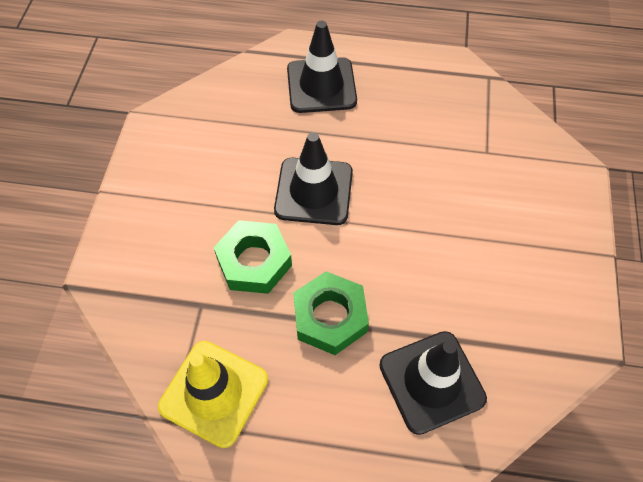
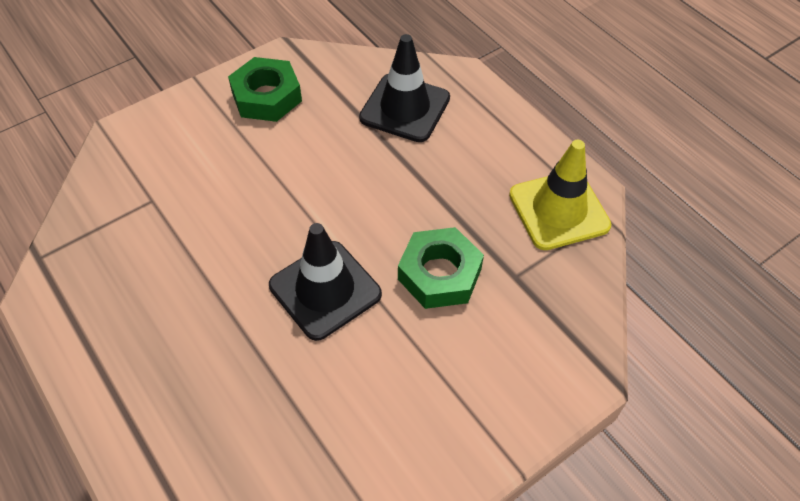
camera: 135 degrees left, 5 degrees down
(321, 85) = (180, 394): black traffic cone -> none
(330, 317) = (425, 190): green nut -> green nut (266, 96)

